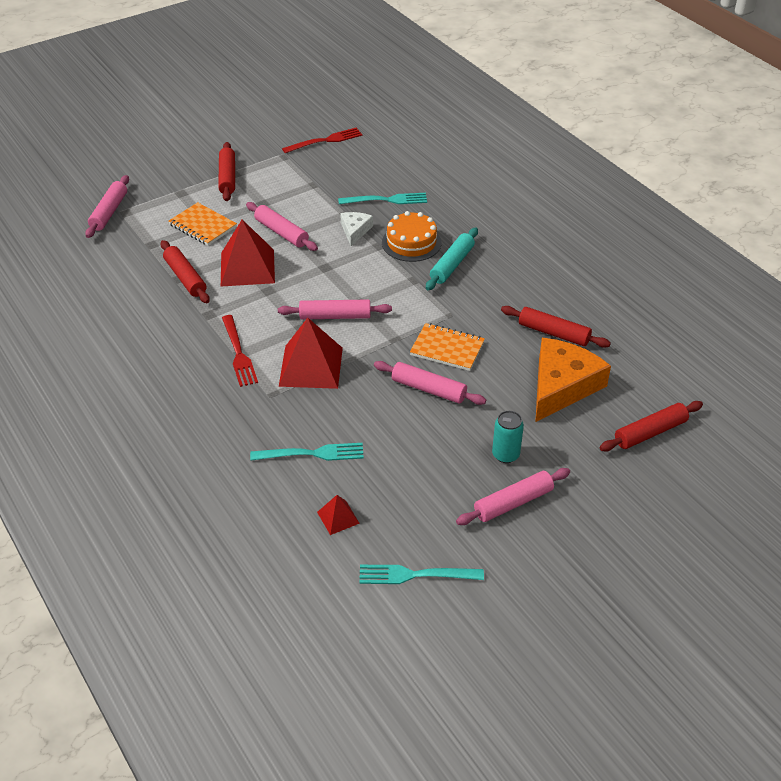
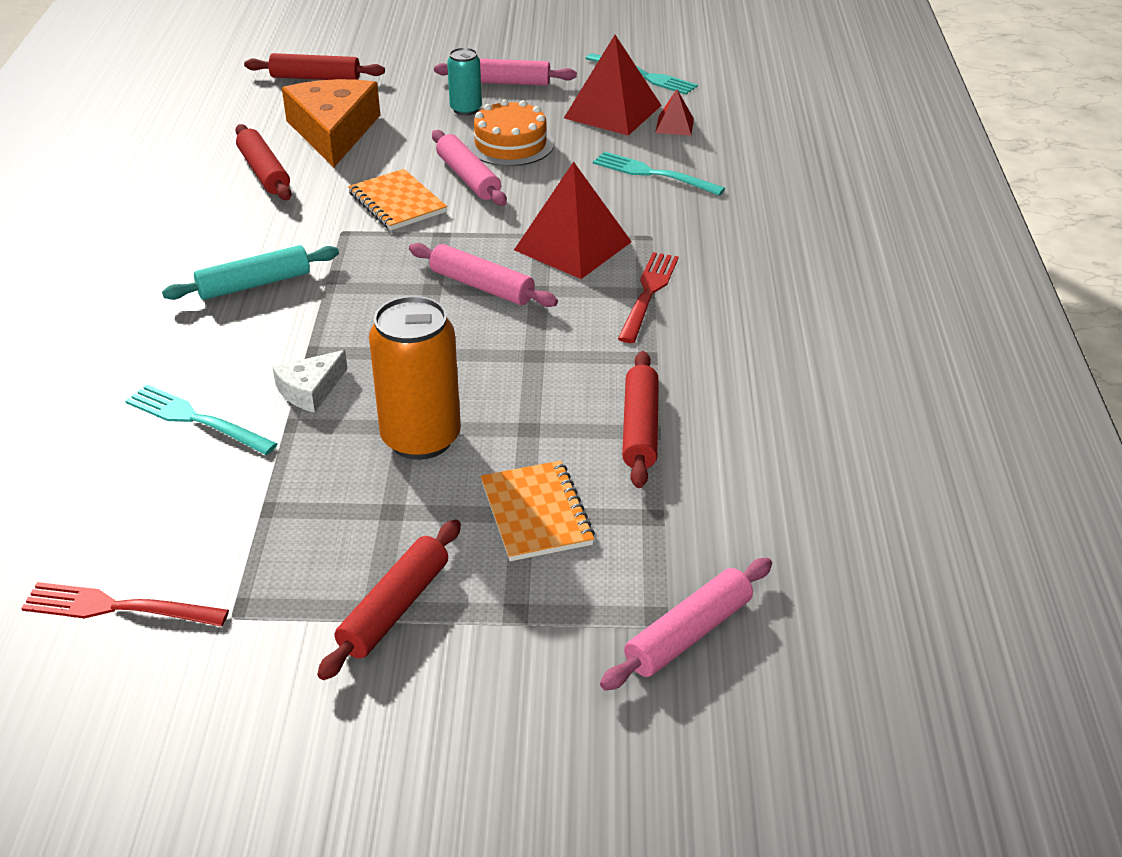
camera: 145 degrees left, 5 degrees down
(247, 267) = (531, 403): red pyramid -> red pyramid (613, 111)
(281, 232) = (421, 438): pink rolling pin -> orange can
(411, 243) = (260, 336): orange cake -> orange cake (510, 144)
(562, 386) = (333, 132): orange cheese -> orange cheese turned 105 degrees clockwise

